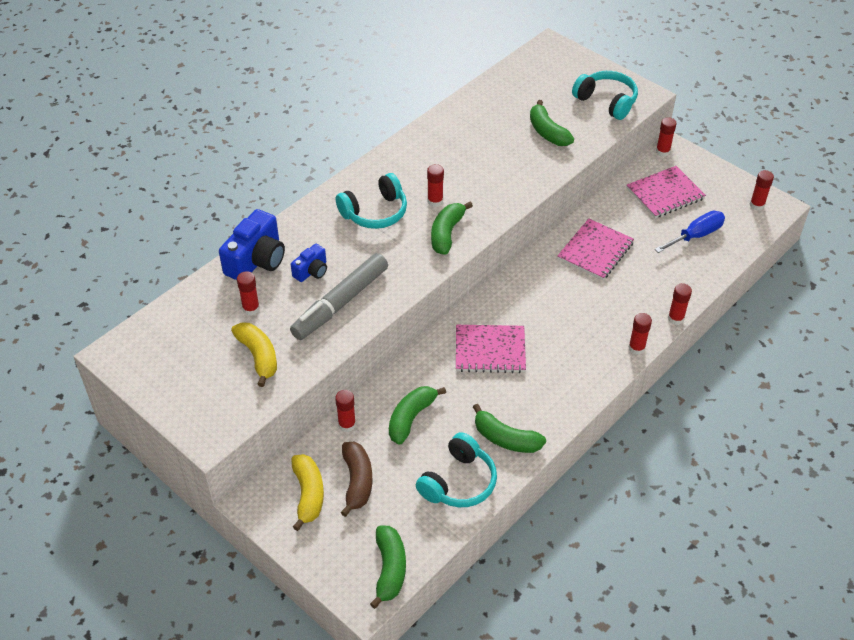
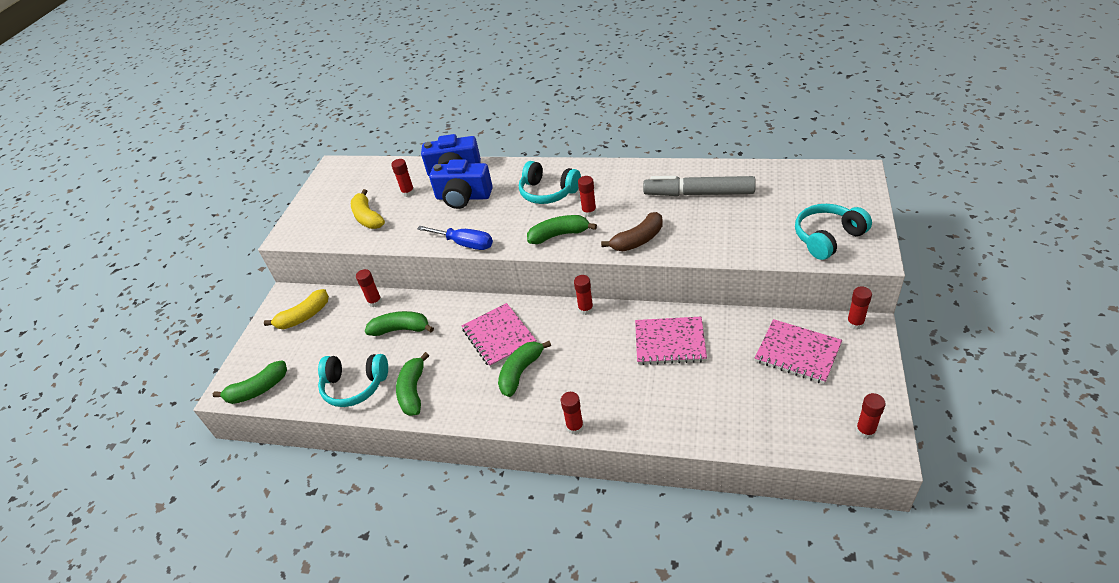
camera: 65 degrees right, 5 degrees down
(258, 356) = (367, 217): yellow banana -> yellow banana turned 120 degrees clockwise
(311, 271) = (463, 197): blue camera -> blue camera, size x1.82
(340, 303) = (442, 224): grey marker -> grey marker (698, 193)
(357, 481) = (327, 333): brown banana -> brown banana (638, 240)
(547, 132) = (740, 226): green banana -> green banana (520, 372)
(606, 101) = (828, 238): turquoise headphones -> turquoise headphones turned 135 degrees counterclockwise
(675, 318) = (636, 438): red glue stick -> red glue stick (585, 309)
(696, 235) = (764, 402): blue screwdriver -> blue screwdriver (465, 244)

